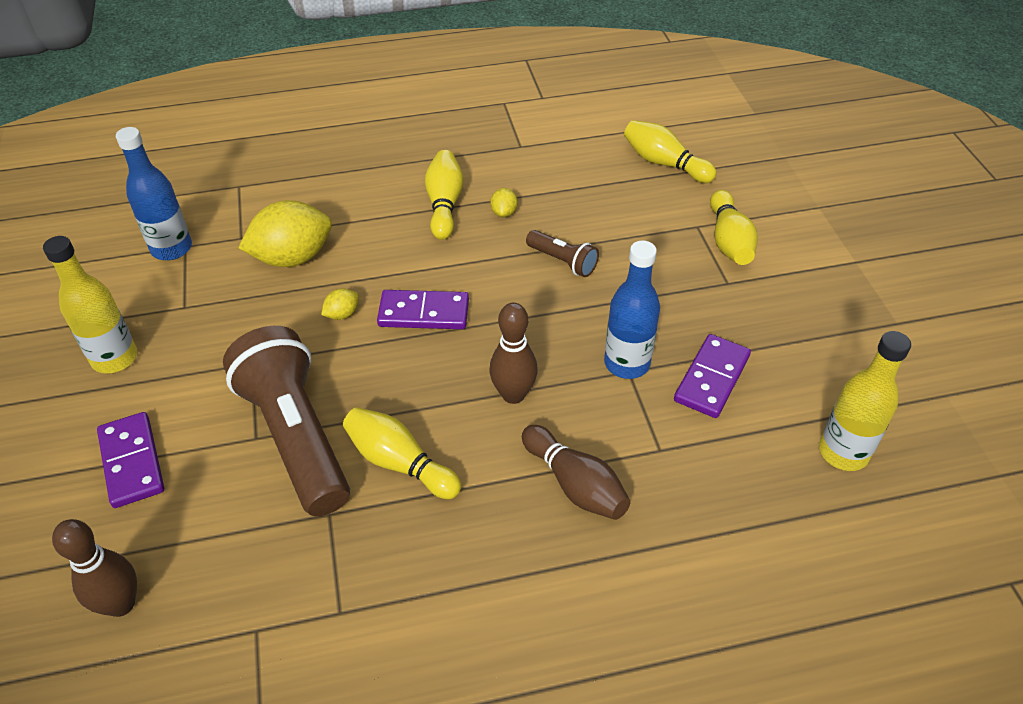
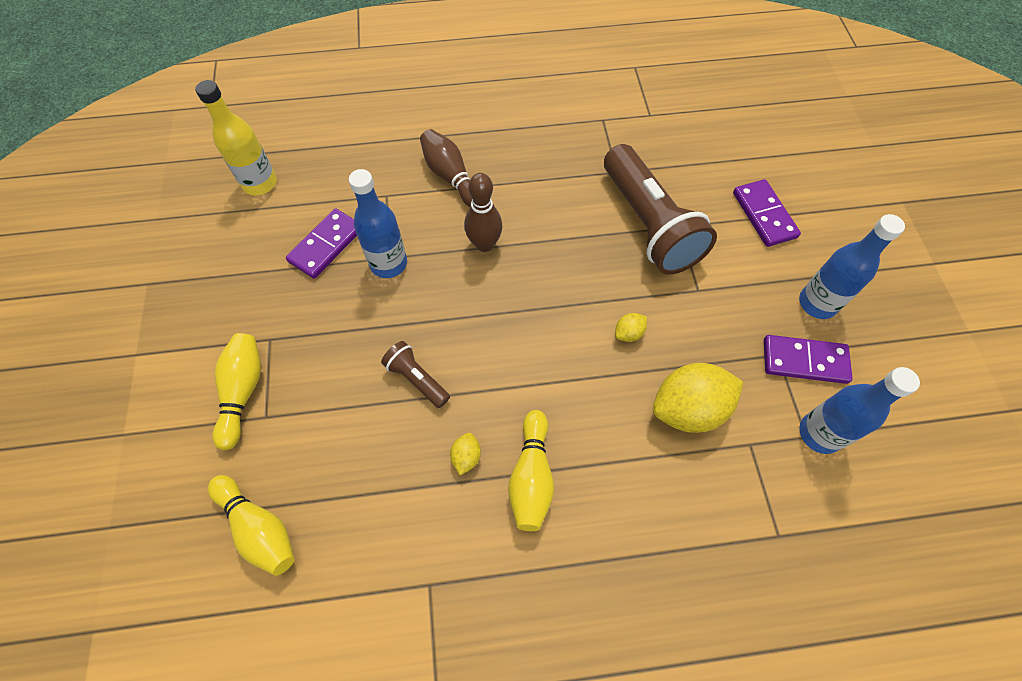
camera: 175 degrees left, 15 degrees up
(115, 358) = (817, 303): yellow bottle -> blue bottle
(121, 604) = (733, 132): brown bowling pin -> none
(400, 463) = (571, 200): yellow bowling pin -> none
(423, 313) = (554, 328): purple domino -> purple domino (804, 361)

